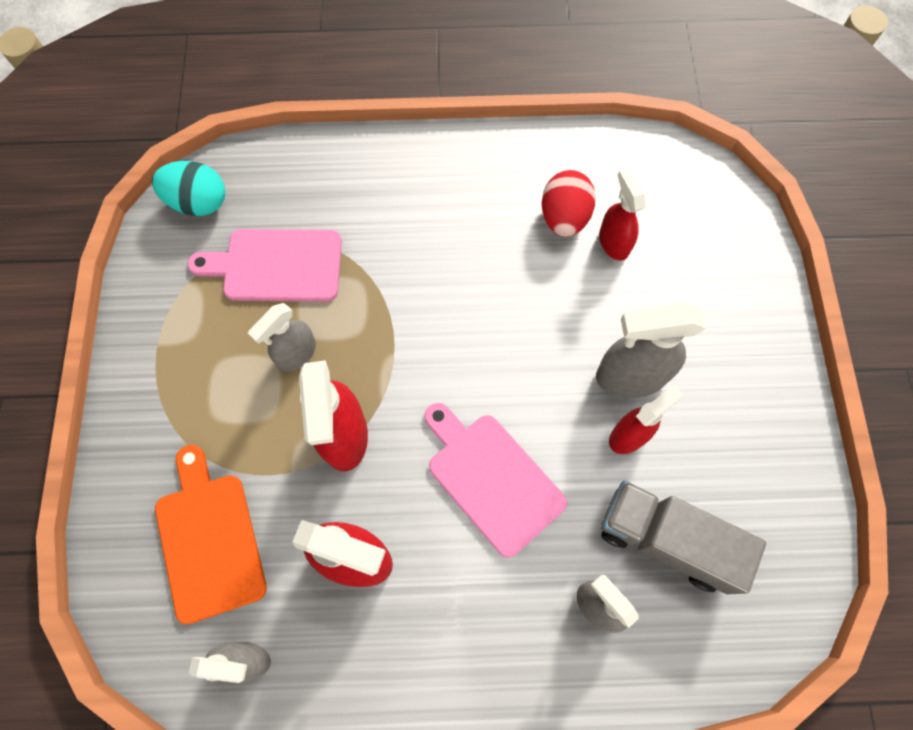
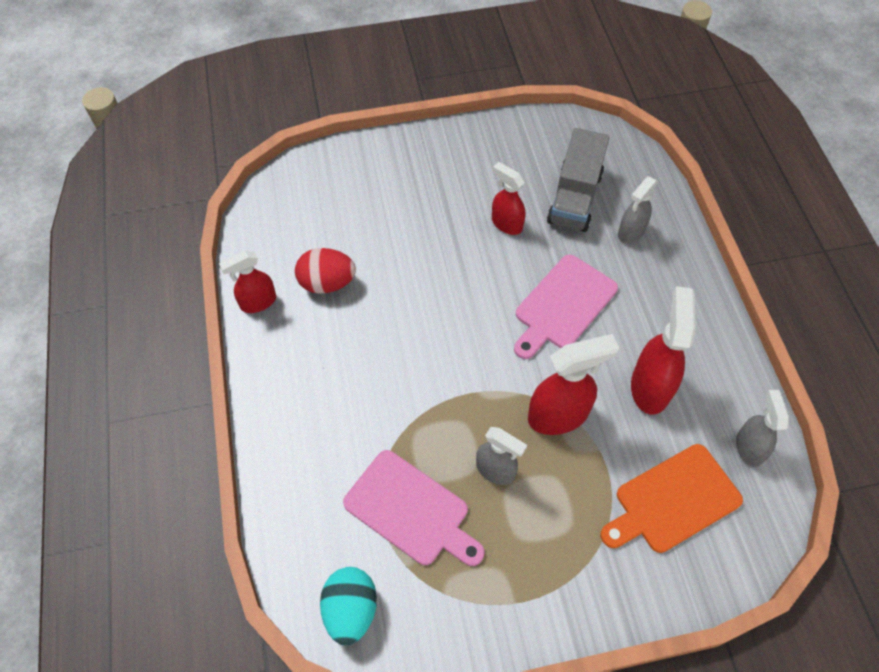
camera: 100 degrees left, 10 degrees down
(276, 265) = (411, 511): pink cutting board -> pink cutting board turned 45 degrees counterclockwise
(613, 242) = (346, 246): red spray bottle -> red spray bottle (258, 302)
(630, 376) = (460, 227): grey spray bottle -> none

